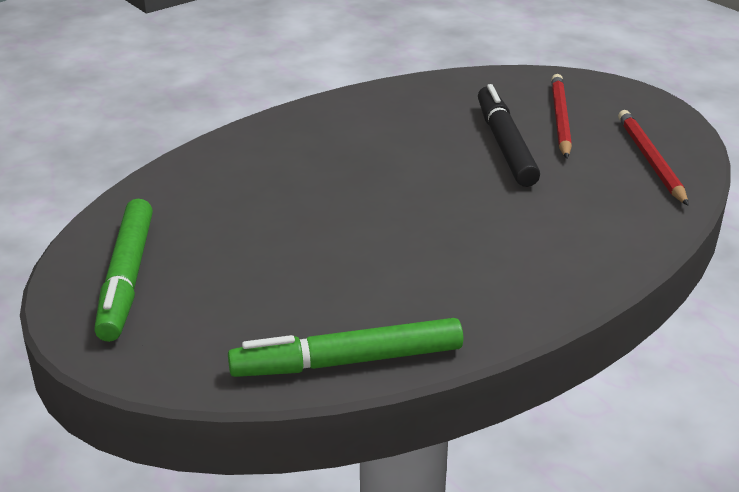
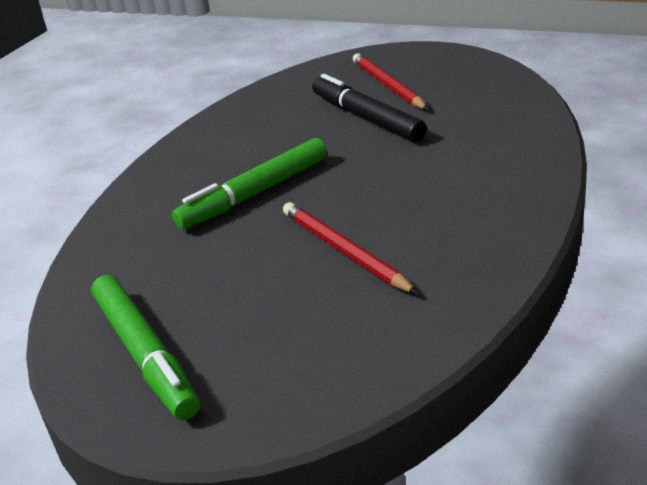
camera: 25 degrees left, 0 degrees up
(347, 361) = (425, 333): green marker -> green marker (255, 194)
(650, 160) = (485, 90): red pencil -> red pencil (344, 251)

